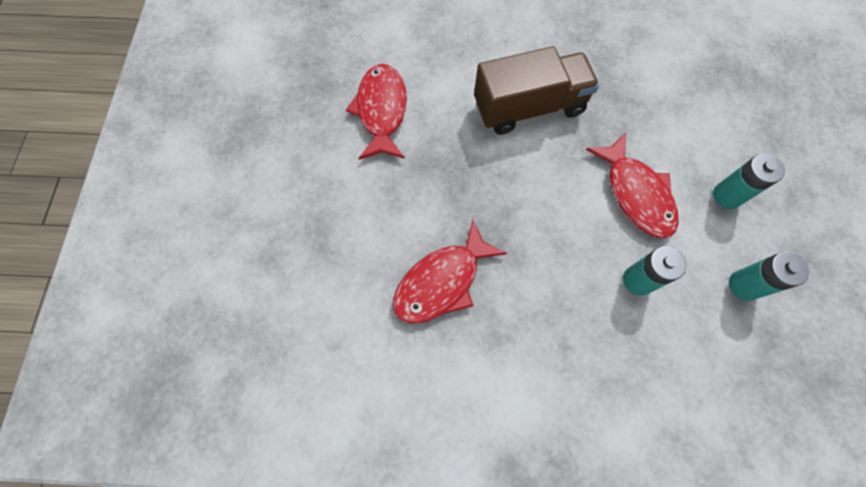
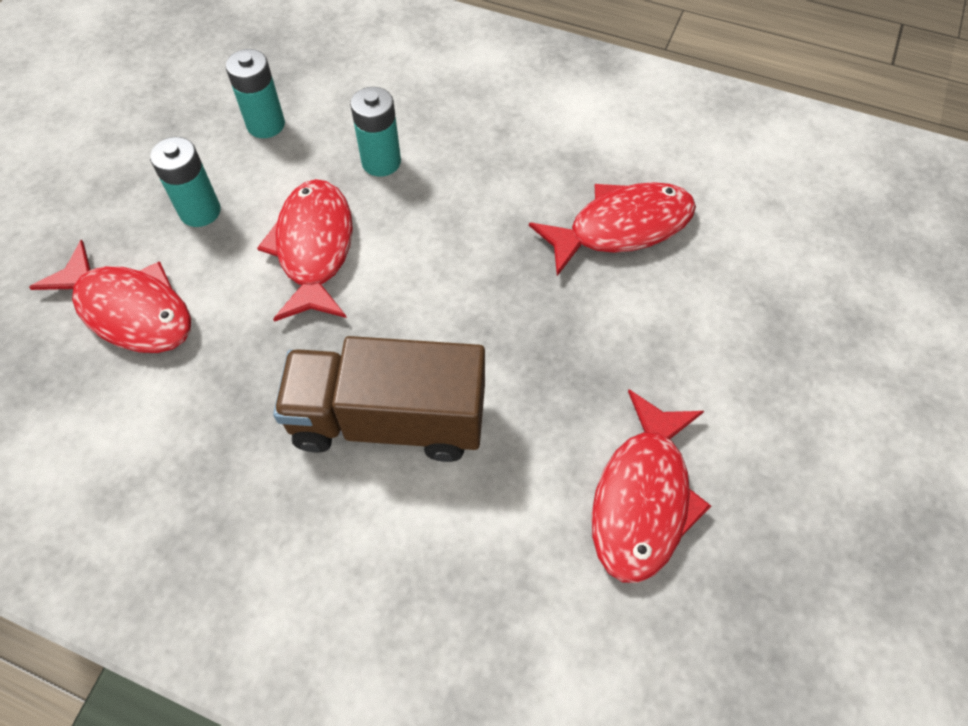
camera: 160 degrees left, 10 degrees down
(710, 119) = (129, 310): none -> red fish

